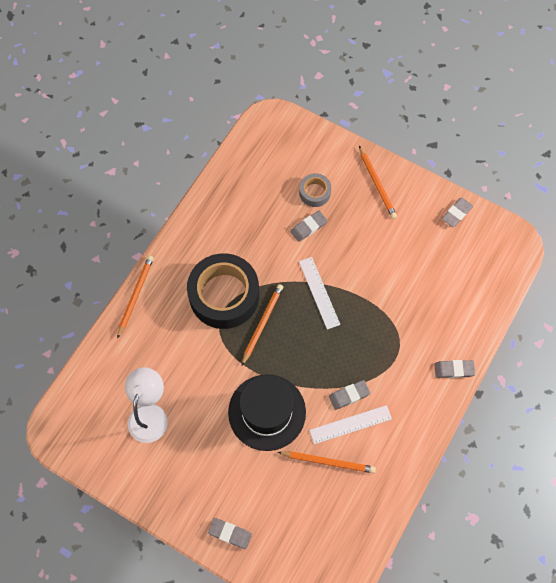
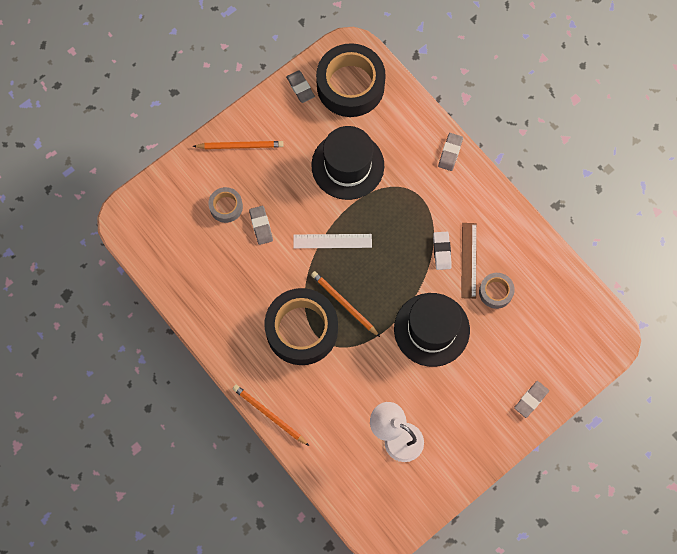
camera: 70 degrees left, 5 degrees up
(328, 461) = (495, 292): orange pencil -> grey tape
(349, 395) = (441, 251): grey eraser -> white eraser
(350, 424) = (469, 260): white ruler -> brown ruler
(399, 280) = (347, 165): none -> black hat
(480, 255) = (350, 85): none -> black tape

